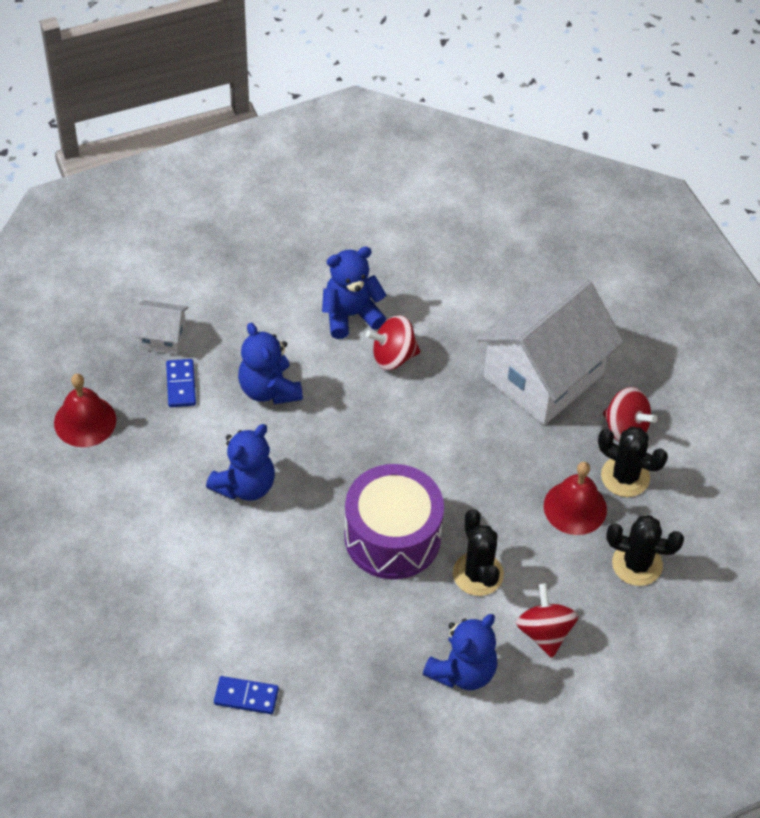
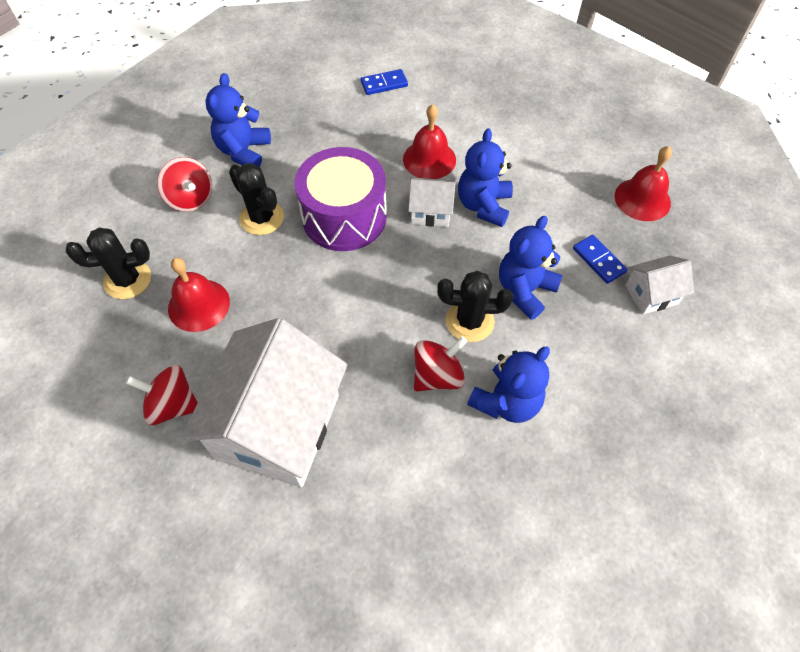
camera: 155 degrees right, 5 degrees up
(262, 564) = (429, 159): none -> red bell
(269, 389) = (524, 290): blue teddy bear -> blue teddy bear turned 90 degrees counterclockwise
(302, 502) = (431, 212): none -> white house
(625, 477) = (159, 354): black cactus -> black cactus (469, 321)

